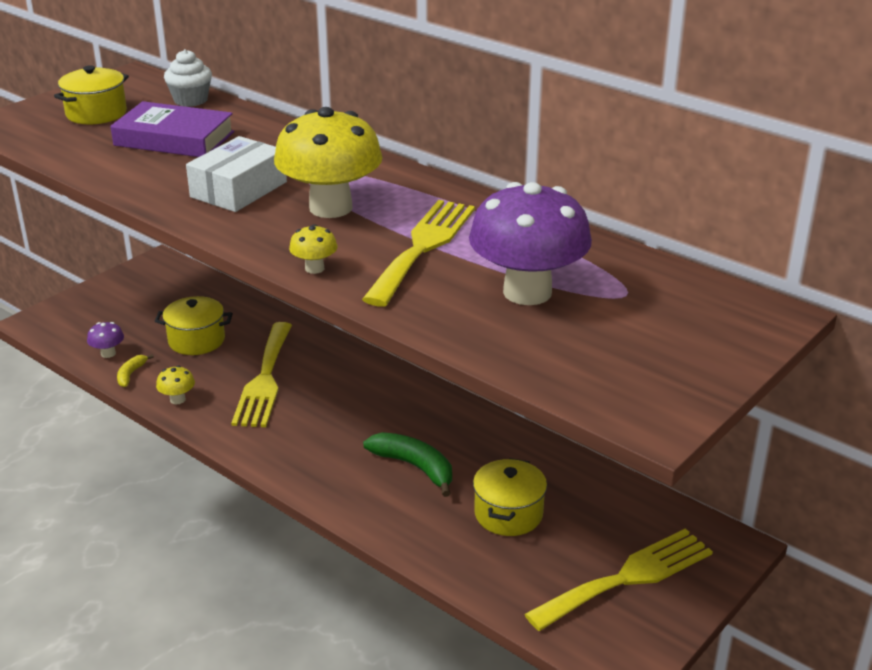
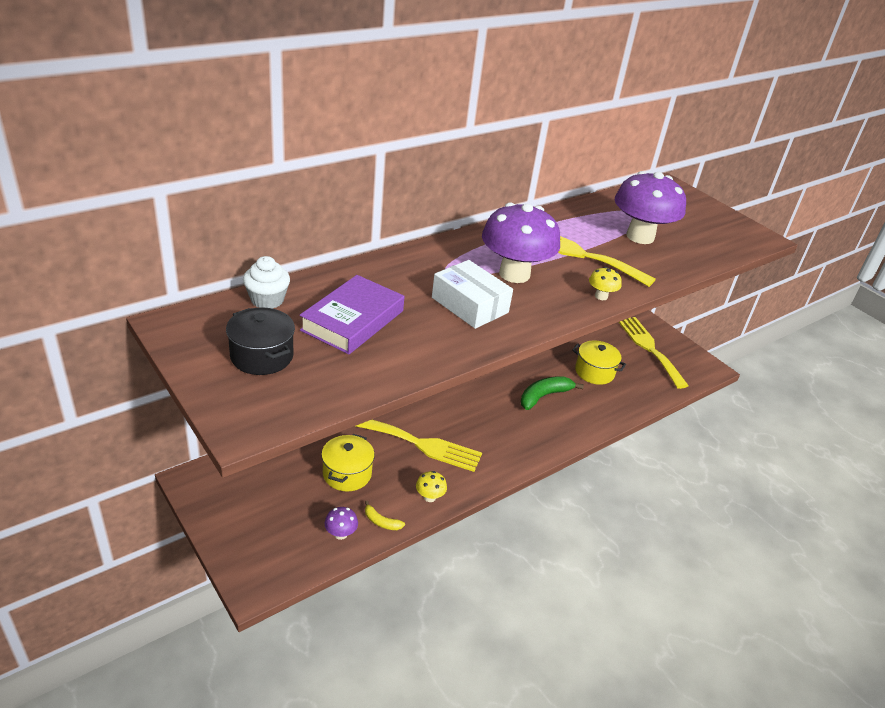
camera: 80 degrees left, 5 degrees up
(96, 113) = (262, 356): yellow pot -> black pot
(330, 208) = (514, 274): yellow mushroom -> purple mushroom

